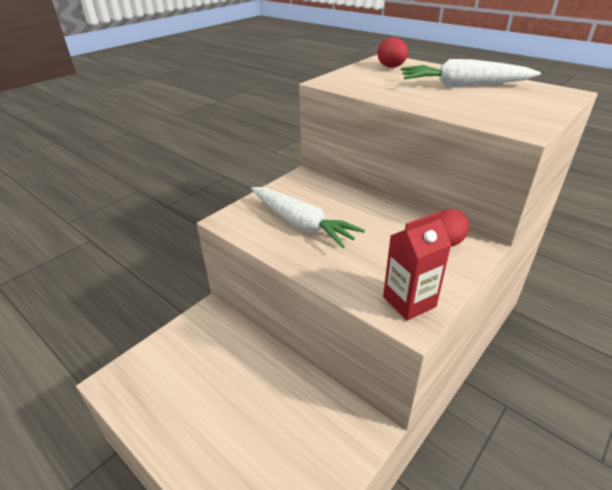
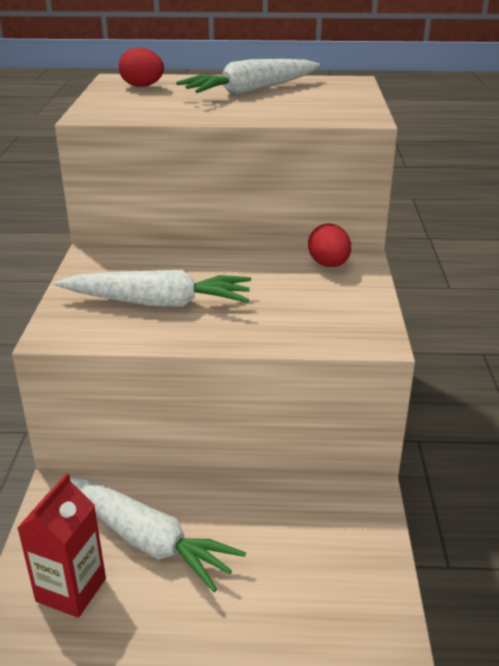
camera: 40 degrees left, 5 degrees down
(217, 370) = (147, 540): none -> white carrot
(409, 302) = (356, 326): red carton -> red carton (71, 590)

